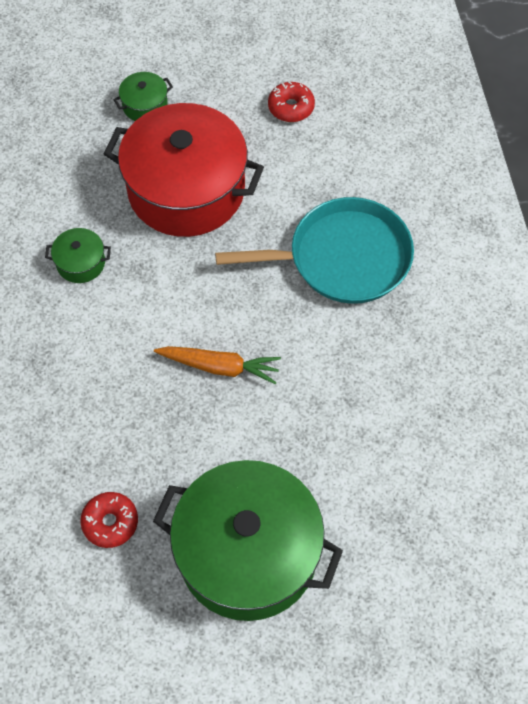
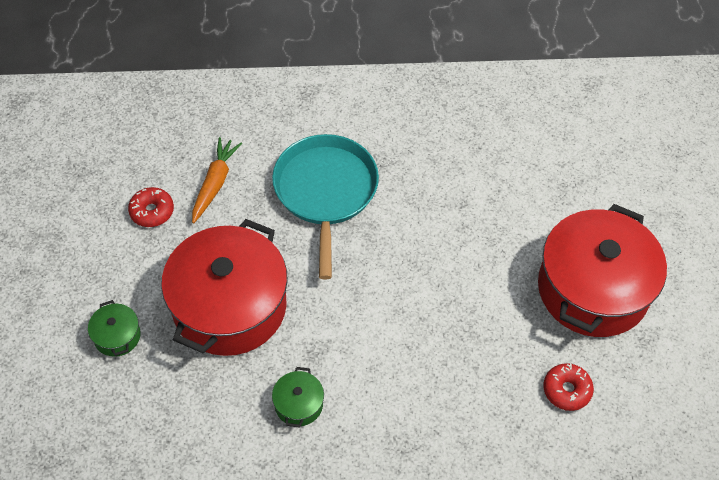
camera: 85 degrees left, 5 degrees down
(220, 367) = (423, 294): orange carrot -> orange carrot (215, 183)
(248, 553) = (593, 289): green pot -> red pot

